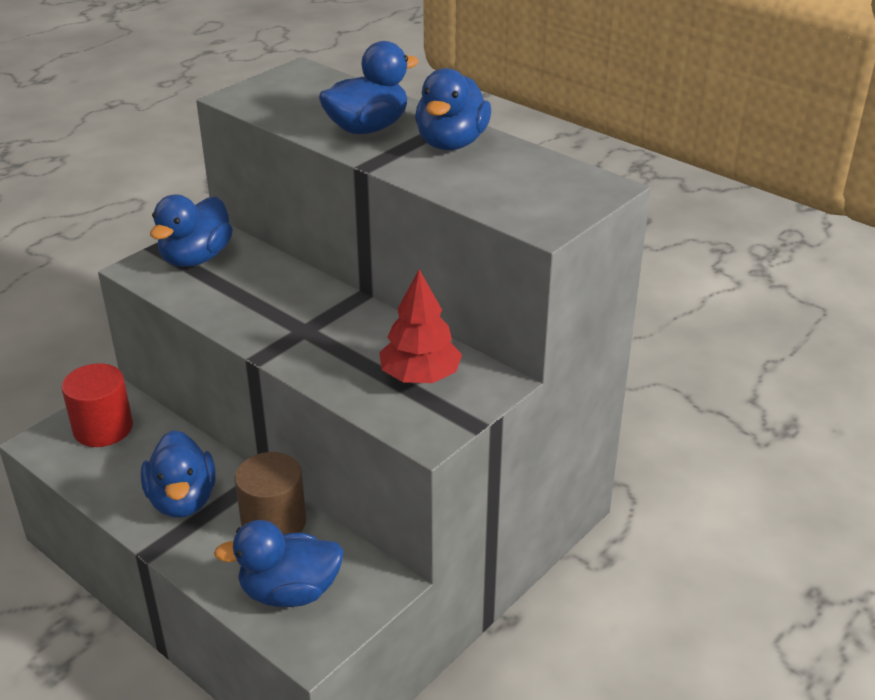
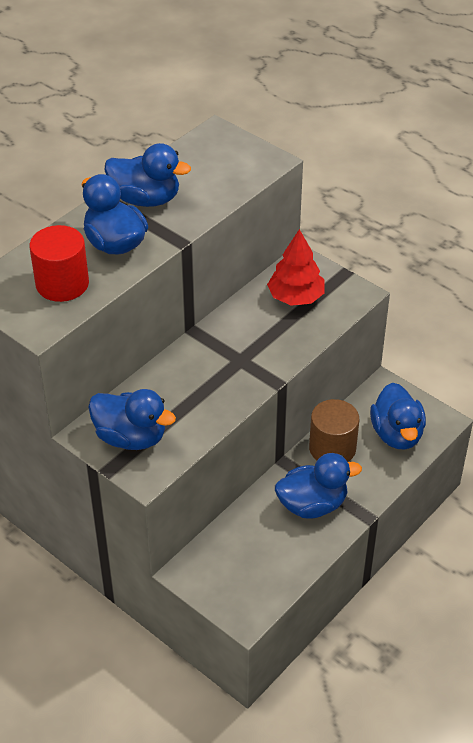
camera: 90 degrees left, 10 degrees up
(103, 428) = (227, 573): red cylinder -> red cylinder (62, 284)

